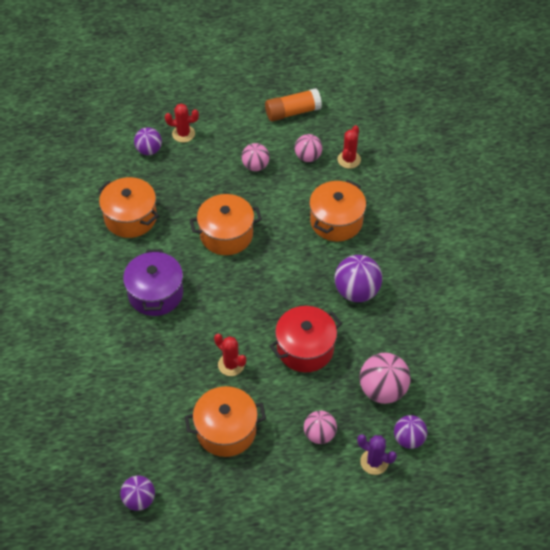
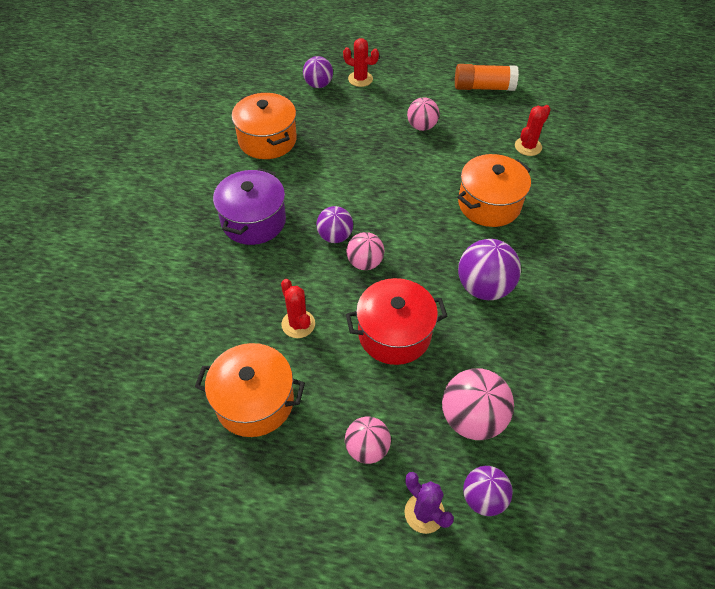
camera: 20 degrees right, 0 degrees up
(139, 499) = (108, 451): purple ball -> purple ball (335, 236)
(226, 235) = (359, 184): orange pot -> none
(308, 157) = (482, 132): pink ball -> pink ball (365, 262)

